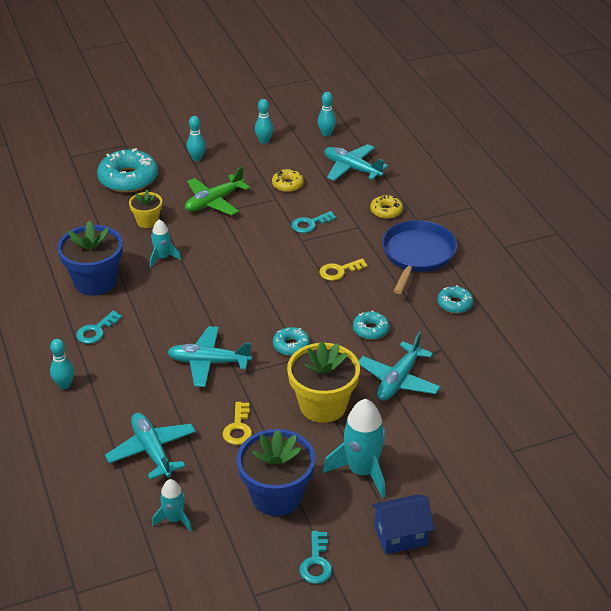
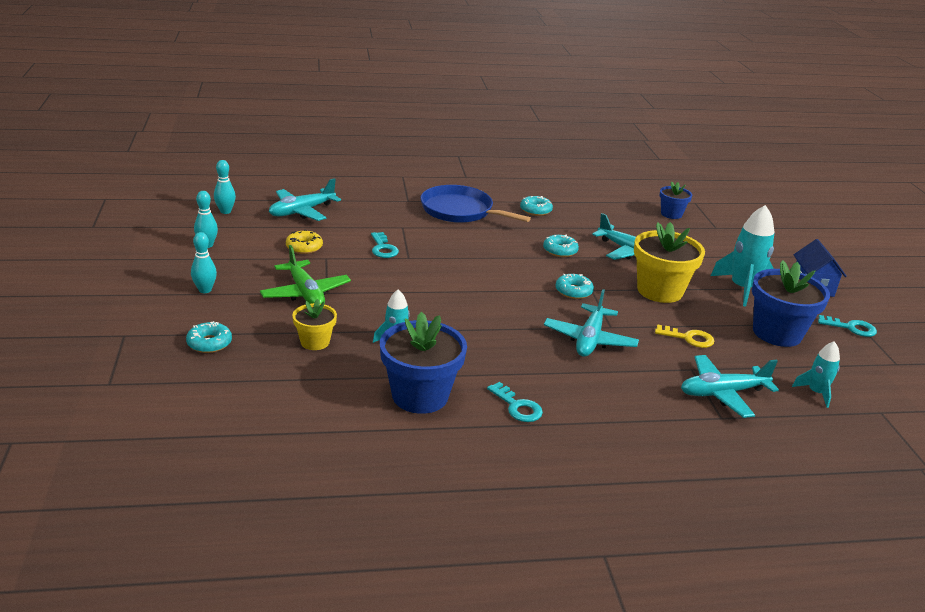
camera: 80 degrees left, 10 degrees down
(64, 385) = (613, 442): turquoise bowling pin -> none
(128, 179) = (209, 343): turquoise donut -> turquoise donut, size x0.53
(339, 271) = (468, 248): yellow key -> none
(386, 211) = (385, 210): yellow donut -> none
(522, 411) = (671, 214): none -> blue flower pot

